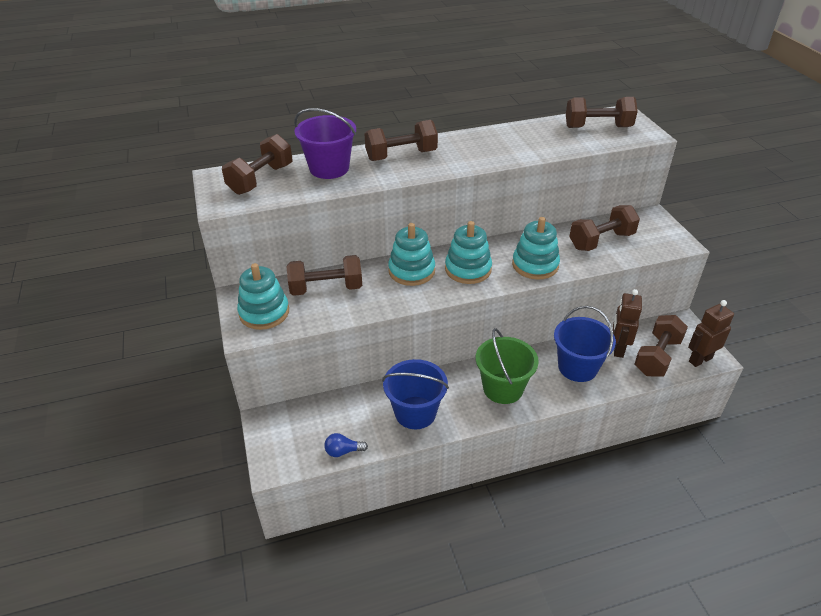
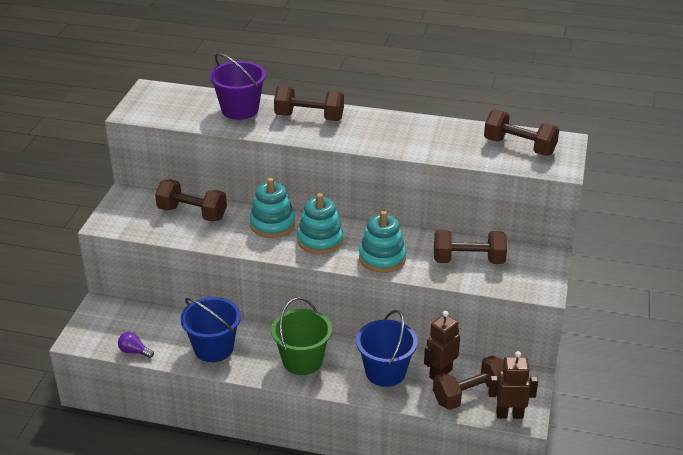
camera: 30 degrees right, 5 degrees down
(261, 179) = (179, 102): brown dumbbell -> none
(264, 313) = (130, 214): turquoise stacking toy -> none
(343, 451) = (134, 351): blue light bulb -> purple light bulb

